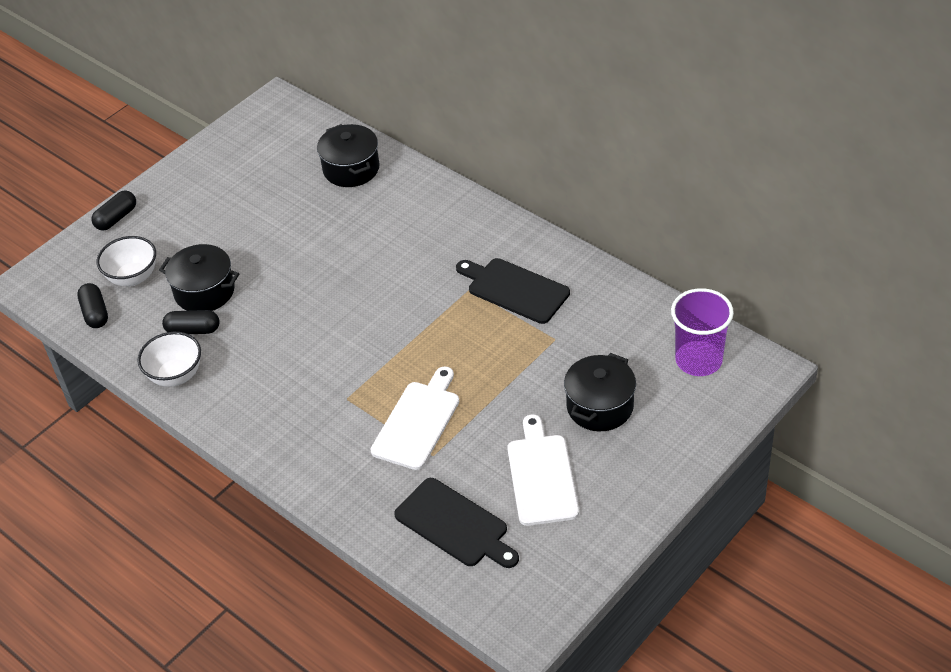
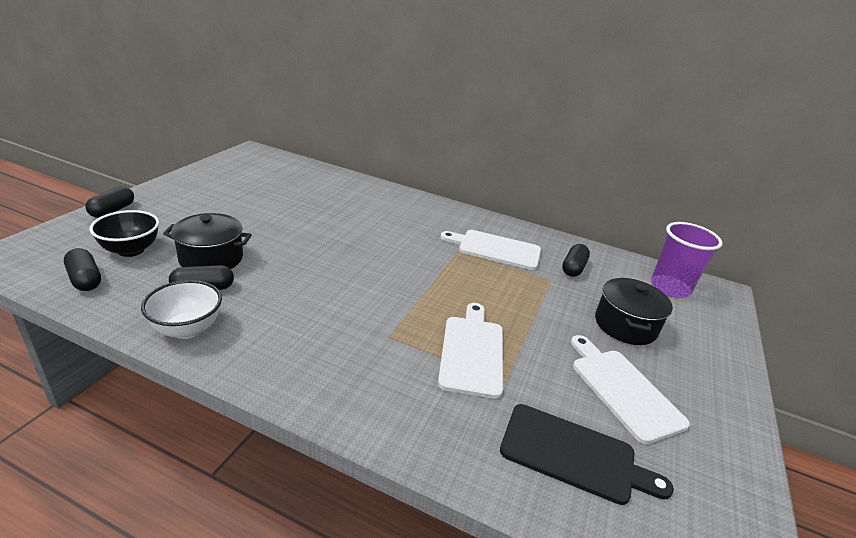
camera: 25 degrees left, 15 degrees down
(133, 277) = (131, 250): white bowl -> black bowl
(351, 169) = (326, 184): black pot -> none
(514, 289) = (495, 249): black cutting board -> white cutting board
(594, 323) = (573, 268): none -> black capsule

